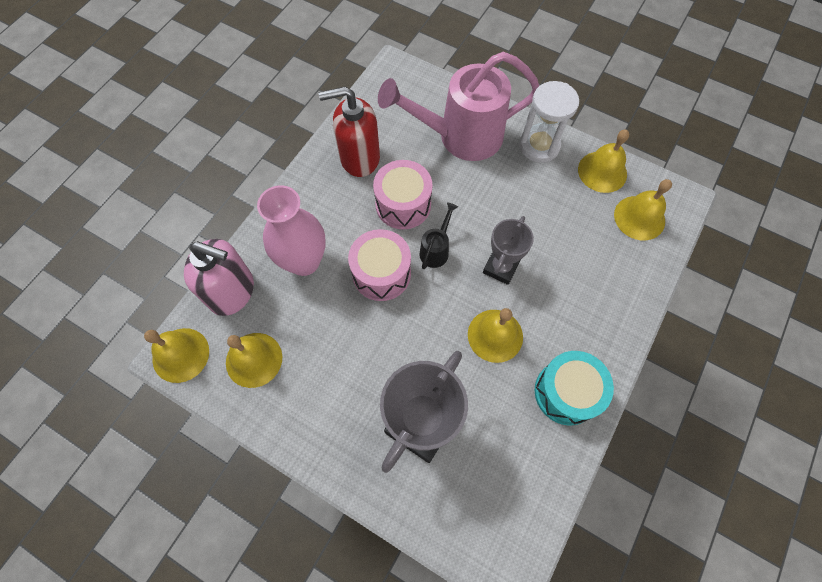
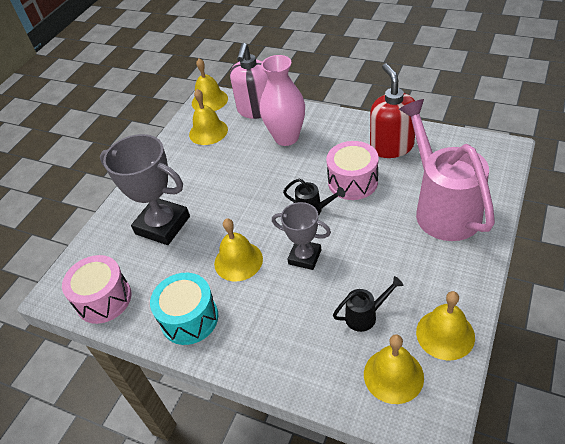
camera: 90 degrees right, 20 degrees down
(381, 273) = (284, 181): pink drum -> pink drum (104, 299)
(539, 146) = (457, 272): white hourglass -> none
(578, 226) = (365, 316): none -> black watering can

